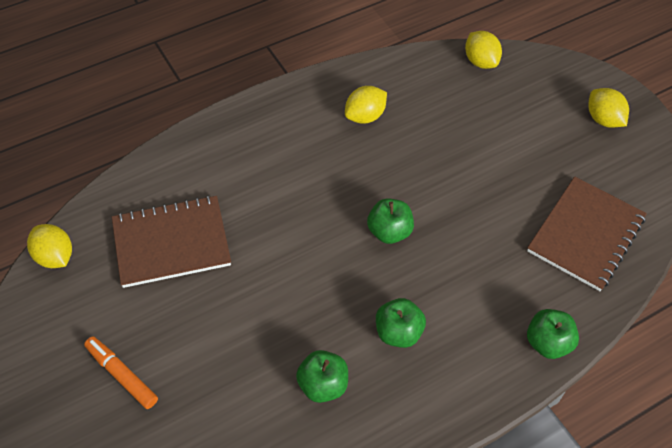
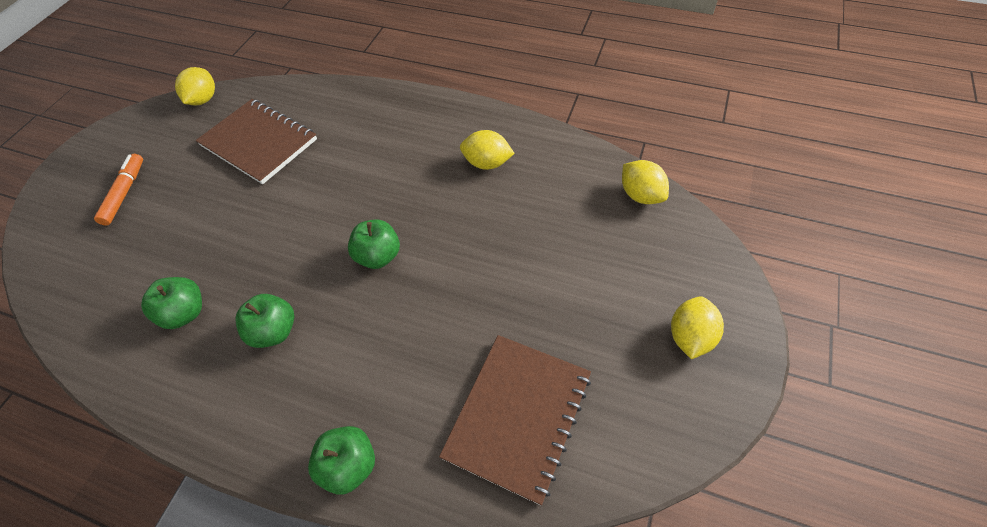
camera: 55 degrees right, 0 degrees up
(480, 61) = (641, 195): yellow lemon -> yellow lemon turned 60 degrees counterclockwise
(585, 235) = (518, 416): brown notebook -> brown notebook turned 60 degrees counterclockwise

